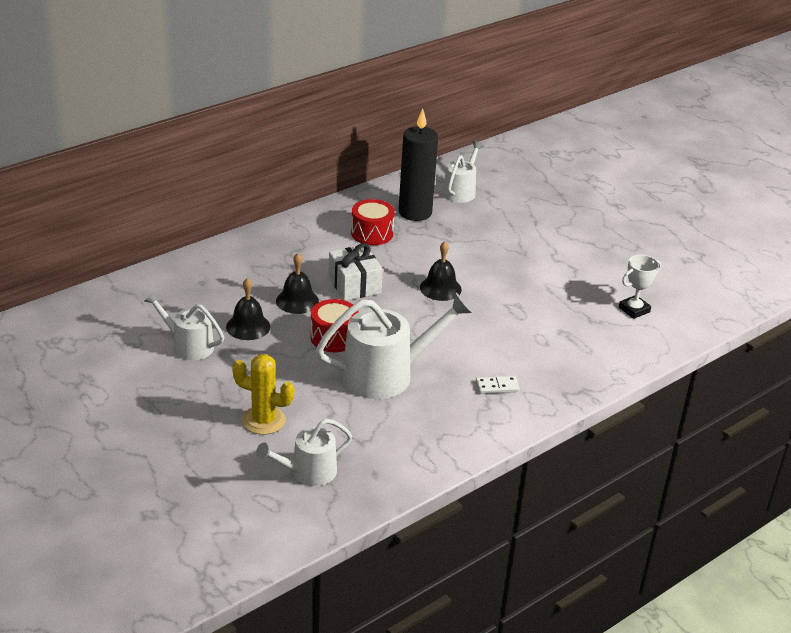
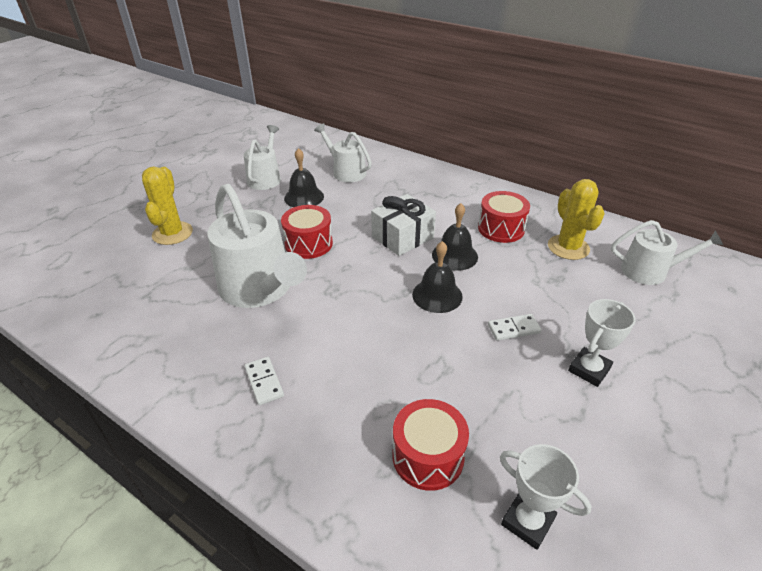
camera: 75 degrees right, 5 degrees up
(297, 301) = (356, 212): black bell -> black bell (454, 255)
(308, 472) = (99, 273): white watering can -> white watering can (346, 172)
(415, 212) = (568, 247): black candle -> yellow cactus
(492, 267) = (513, 329): none -> white domino
(540, 251) = (589, 369): none -> white trophy
(583, 331) = (428, 456): none -> red drum

